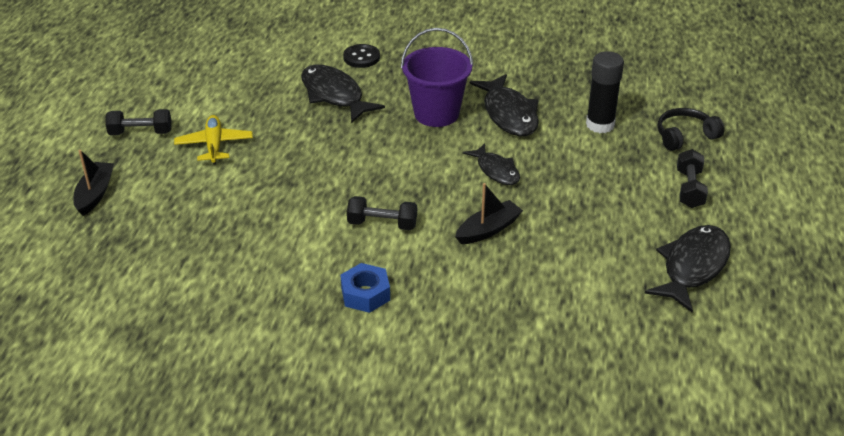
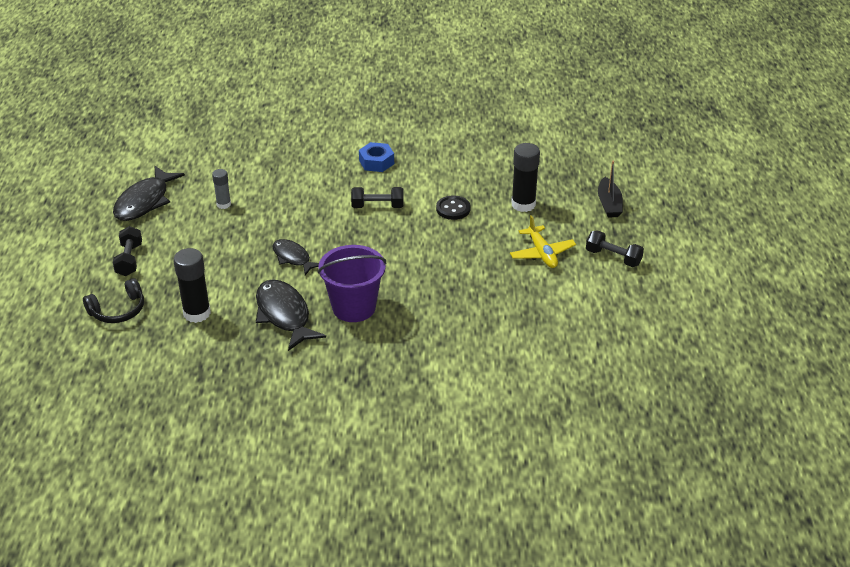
camera: 170 degrees right, 0 degrees up
(141, 133) = (613, 257): black dumbbell -> black dumbbell turned 45 degrees clockwise
(199, 205) = (523, 204): none -> black glue stick
(334, 95) = (458, 316): black fish -> none
(361, 57) = (447, 367): black button -> black button (453, 209)
(488, 230) = (296, 211): black boat -> none
(584, 250) = (223, 204): none -> grey glue stick

